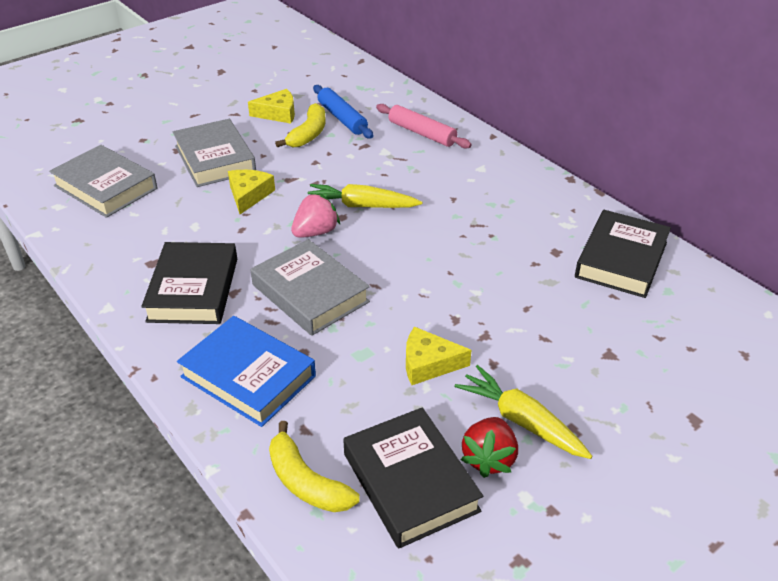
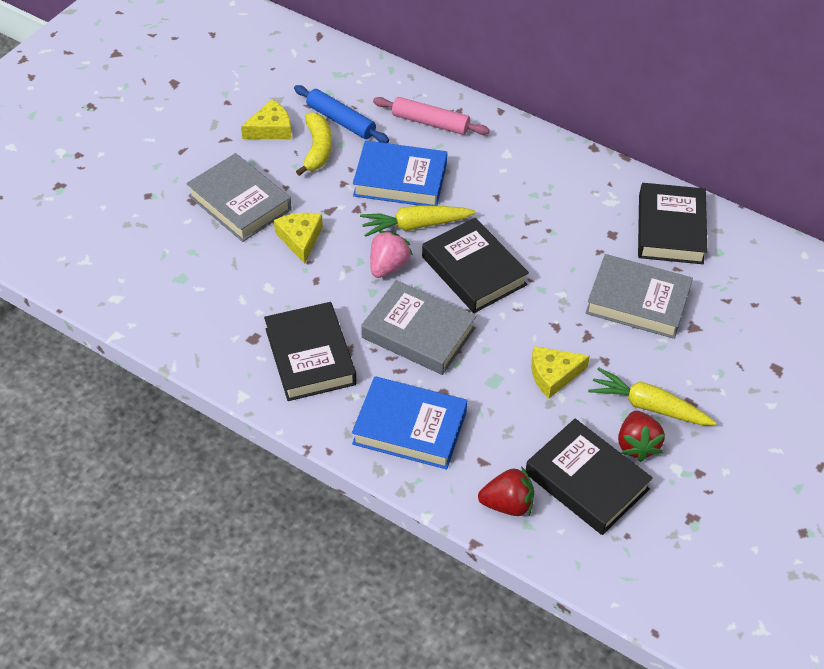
camera: 20 degrees left, 10 degrees up
(105, 187) = (149, 264): grey book -> grey book (637, 302)
(306, 482) = (507, 504): yellow banana -> red strawberry
(368, 169) = (400, 180): none -> blue book
(396, 253) = (474, 271): none -> black book

